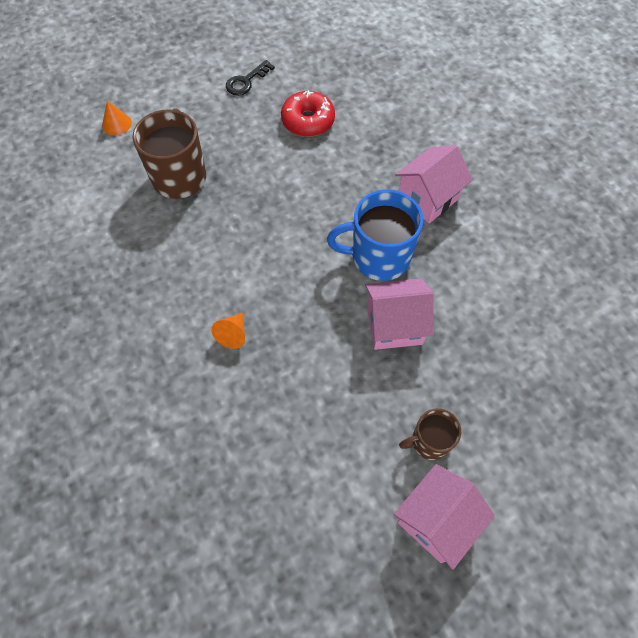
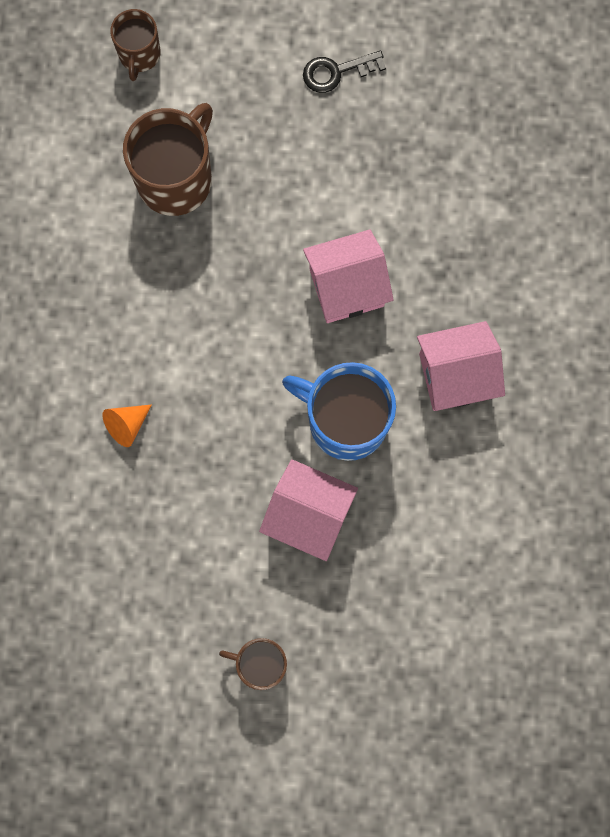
camera: 30 degrees right, 15 degrees up
(116, 124) = (139, 55): orange cone -> brown mug
(308, 121) = (379, 179): red donut -> none
(436, 520) = (215, 743): pink house -> pink house (346, 287)

